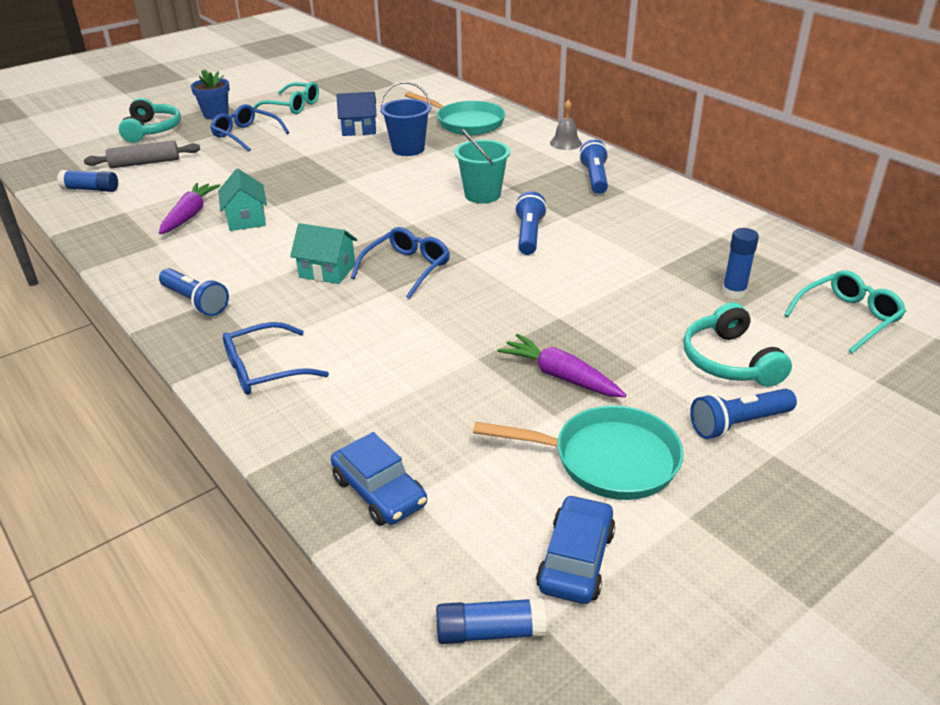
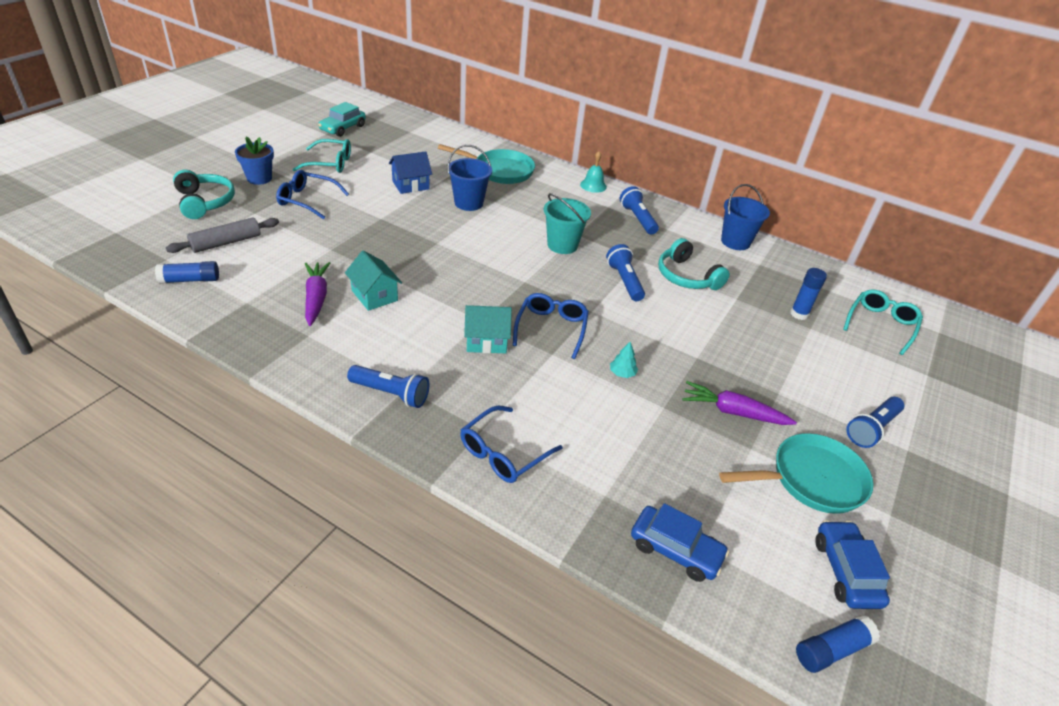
camera: 25 degrees left, 5 degrees up
(329, 77) = (343, 128): none -> turquoise car
(454, 319) = (622, 373): none -> turquoise tree
(565, 143) = (593, 185): grey bell -> turquoise bell
(706, 211) = (735, 242): none -> blue bucket
(729, 361) = (833, 375): turquoise headphones -> turquoise headphones (686, 276)

